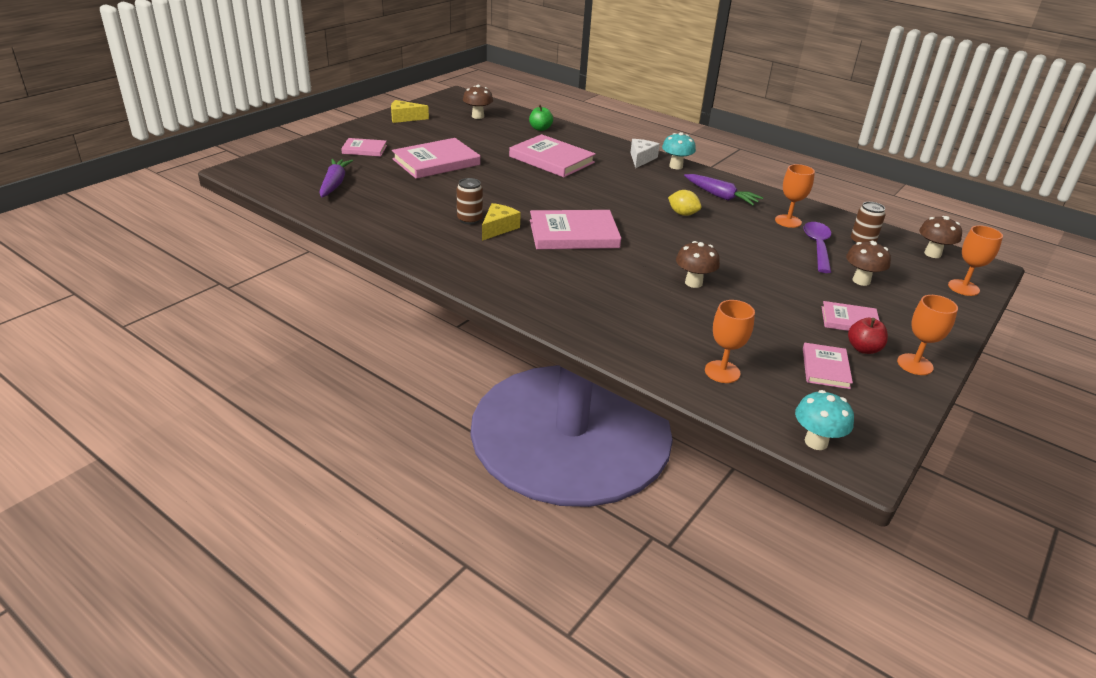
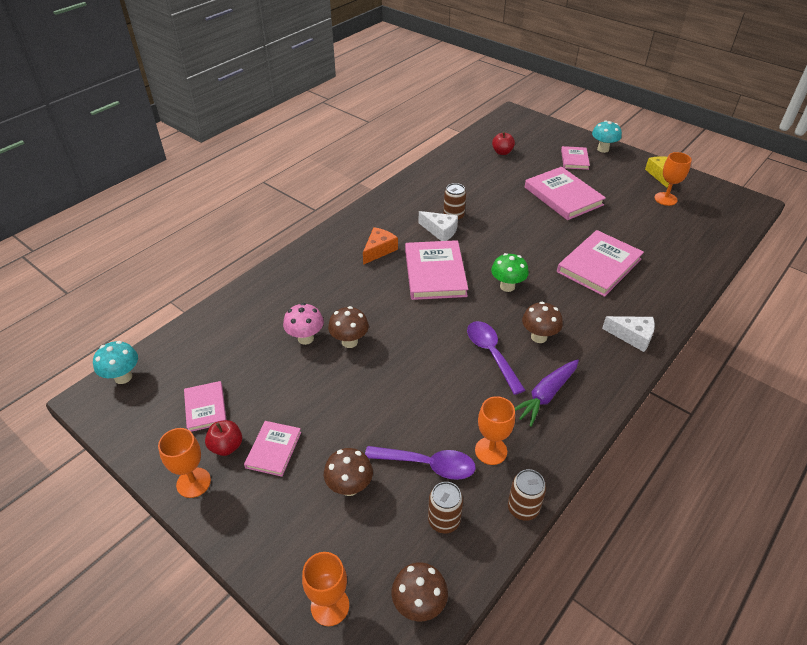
camera: 95 degrees right, 10 degrees up
(334, 184) = (502, 152): purple carrot -> red apple
(478, 116) = (693, 217): brown mushroom -> brown mushroom (539, 337)
(498, 228) = (440, 231): yellow cheese -> white cheese
(536, 265) = (379, 250): none -> orange cheese
(540, 129) = (684, 260): green apple -> none
(589, 200) = (507, 286): none -> green mushroom
(676, 166) = (622, 366): turquoise mushroom -> turquoise mushroom (603, 149)
(683, 214) = (491, 354): yellow lemon -> purple spoon
(698, 309) = (305, 338): none -> pink mushroom
(722, 372) = (217, 339): orange goblet -> orange goblet (665, 199)
(825, 368) = (205, 408): pink book -> pink book turned 60 degrees clockwise
(831, 213) = (523, 508): none -> brown can

